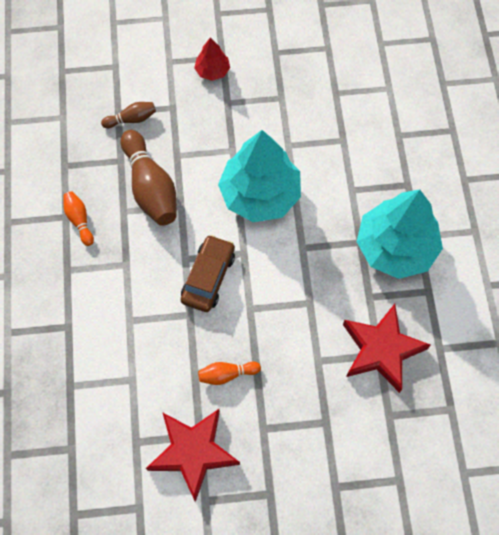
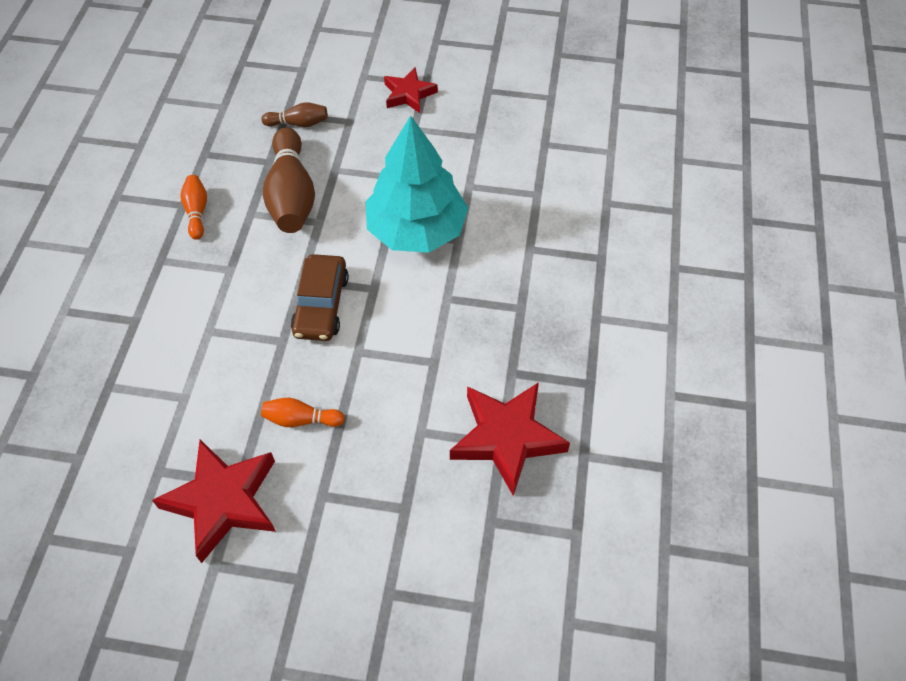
camera: 15 degrees right, 10 degrees down
(208, 277) = (321, 305): brown car -> brown car turned 150 degrees clockwise
(212, 71) = (409, 94): red tree -> red star
(395, 247) = (563, 323): turquoise tree -> none

